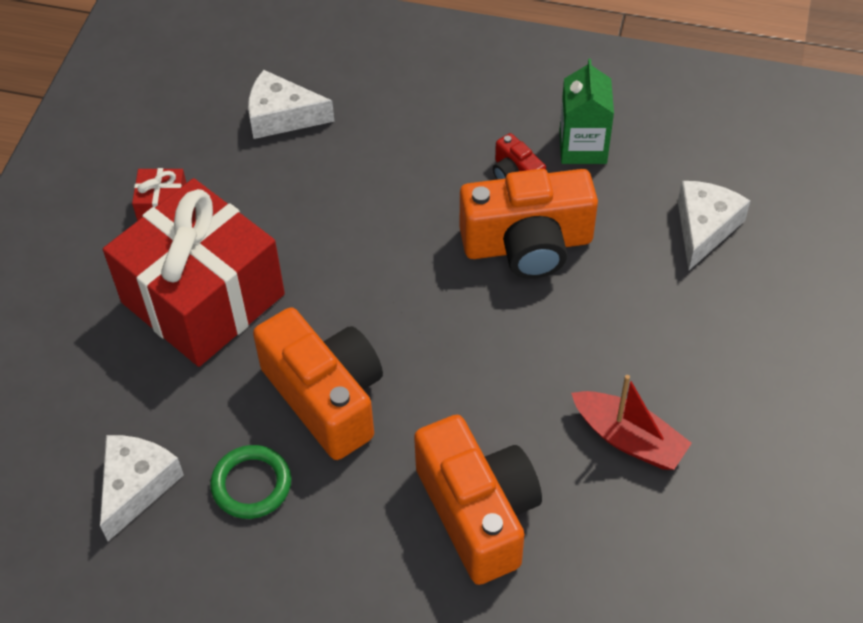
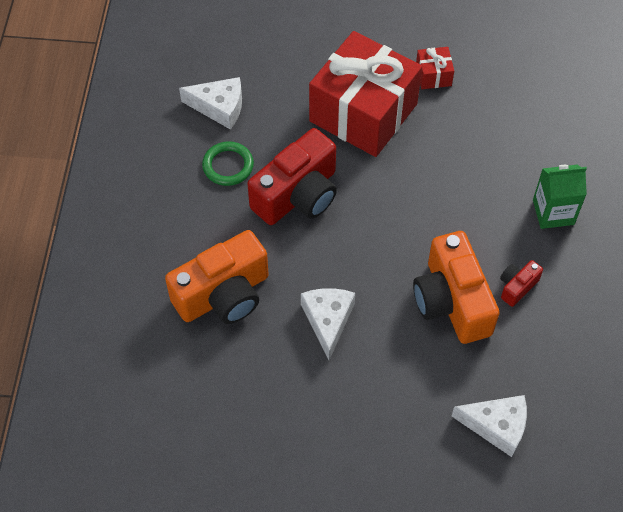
camera: 80 degrees right, 5 degrees up
(282, 116) = (534, 127): white cheese -> white cheese (328, 321)
(326, 397) = (298, 195): orange camera -> red camera
(583, 147) = (559, 331): green carton -> green carton (553, 212)
(628, 439) = (293, 382): red boat -> none

